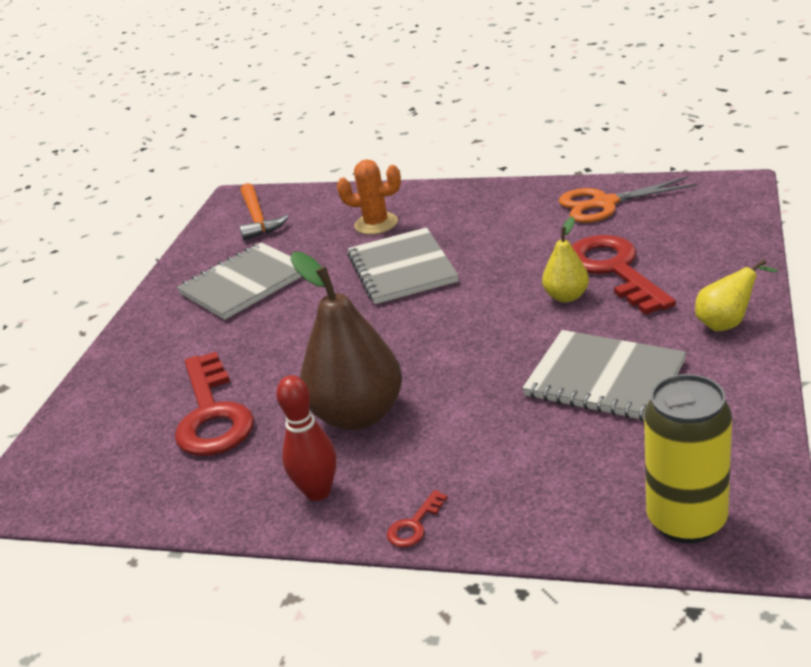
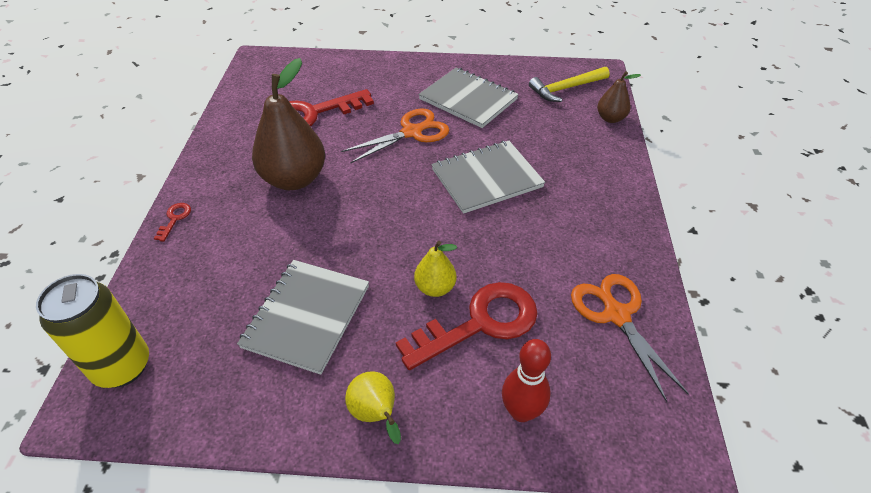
camera: 75 degrees right, 15 degrees up
(258, 219) = (566, 89): orange hammer -> yellow hammer
(294, 323) = (412, 132): none -> orange scissors
(318, 491) = (221, 172): red bowling pin -> red bowling pin (521, 411)
(326, 195) = (610, 118): none -> brown pear
(376, 224) = (562, 154): orange cactus -> none
(414, 525) = (174, 219): red key -> red key turned 75 degrees clockwise

